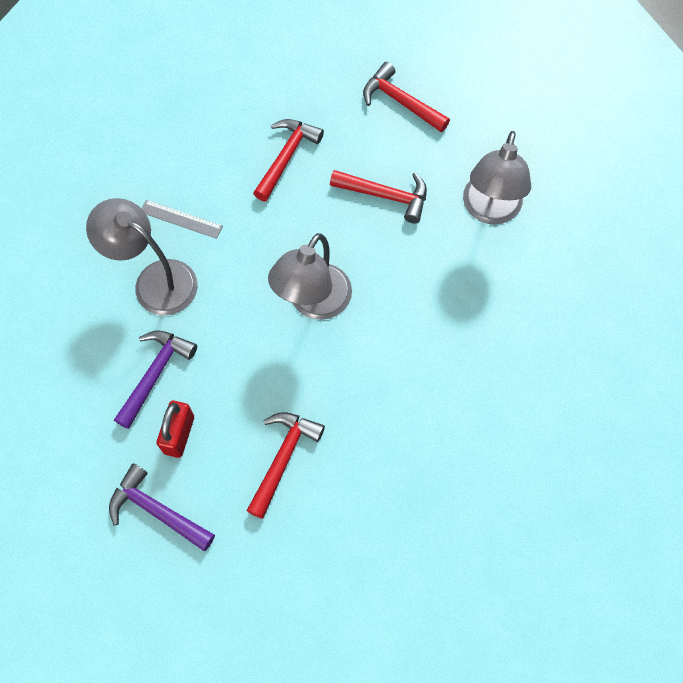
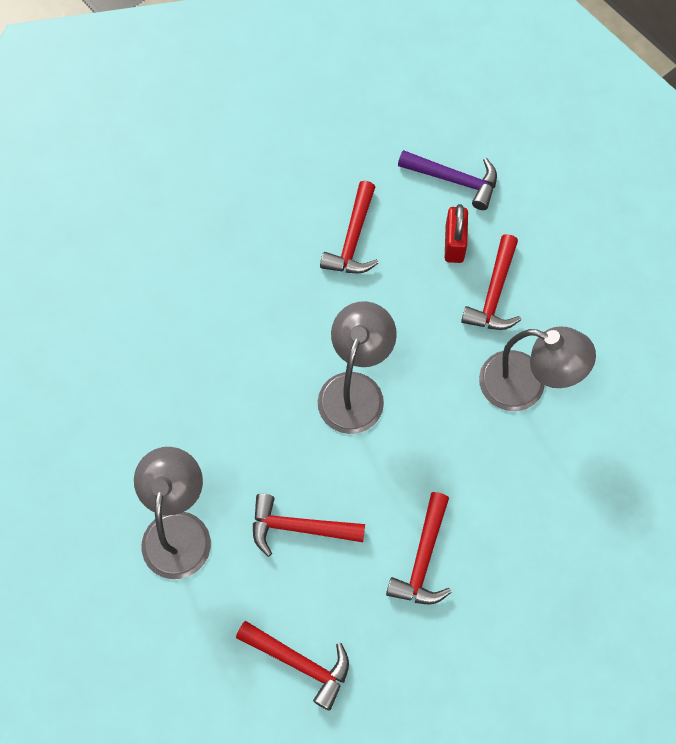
camera: 170 degrees right, 0 degrees up
(155, 374) = (494, 293): purple hammer -> red hammer
(181, 219) = (521, 460): grey ruler -> none

